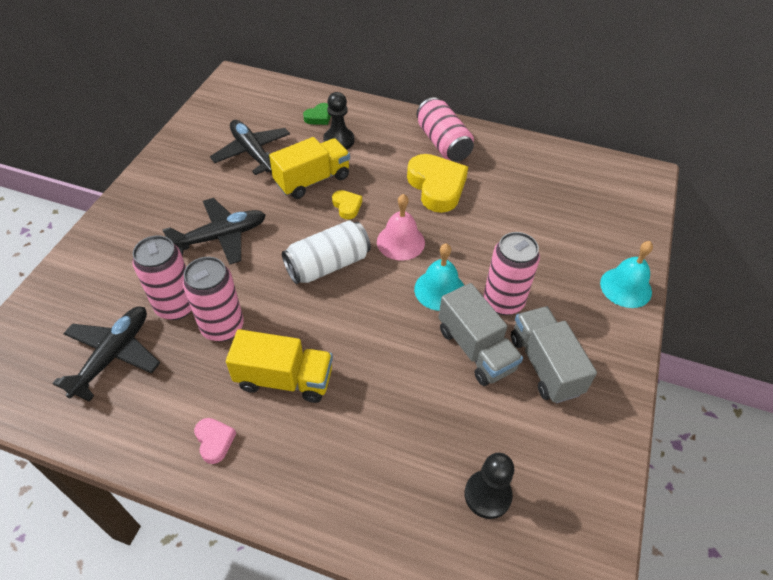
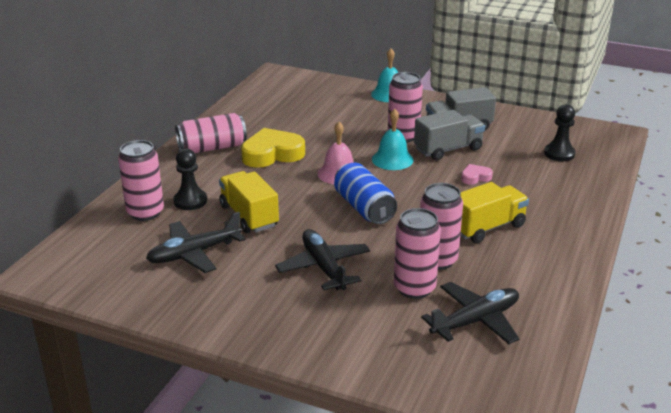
camera: 85 degrees left, 20 degrees down
(113, 355) = (476, 321): black plane -> black plane turned 120 degrees clockwise
(214, 441) = (549, 258): pink heart -> pink heart (475, 177)
(284, 379) = (487, 227): yellow truck -> yellow truck turned 45 degrees clockwise
(319, 117) = (145, 212): green heart -> pink can
(328, 265) = (364, 208): white can -> blue can
(347, 206) = (290, 198): yellow heart -> none

